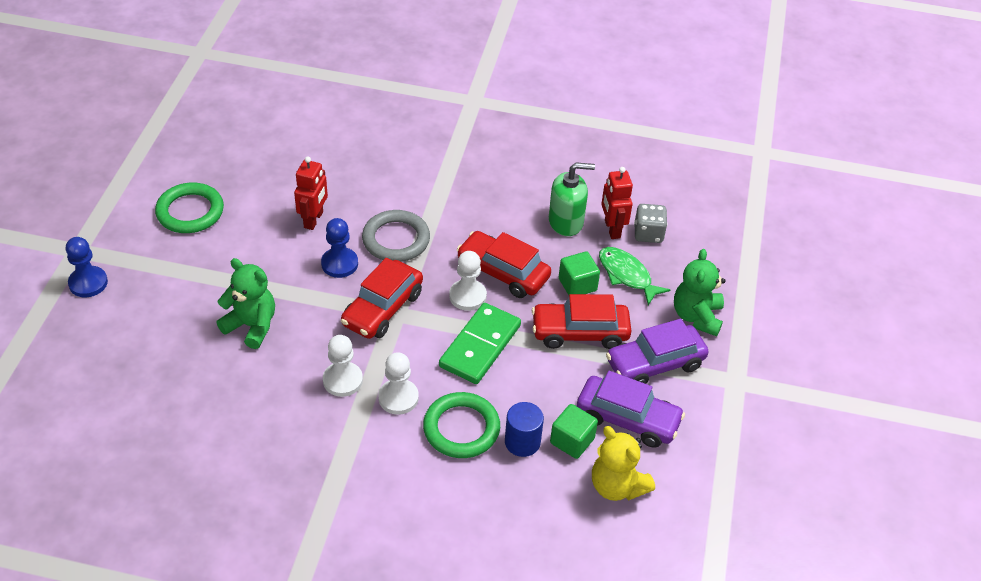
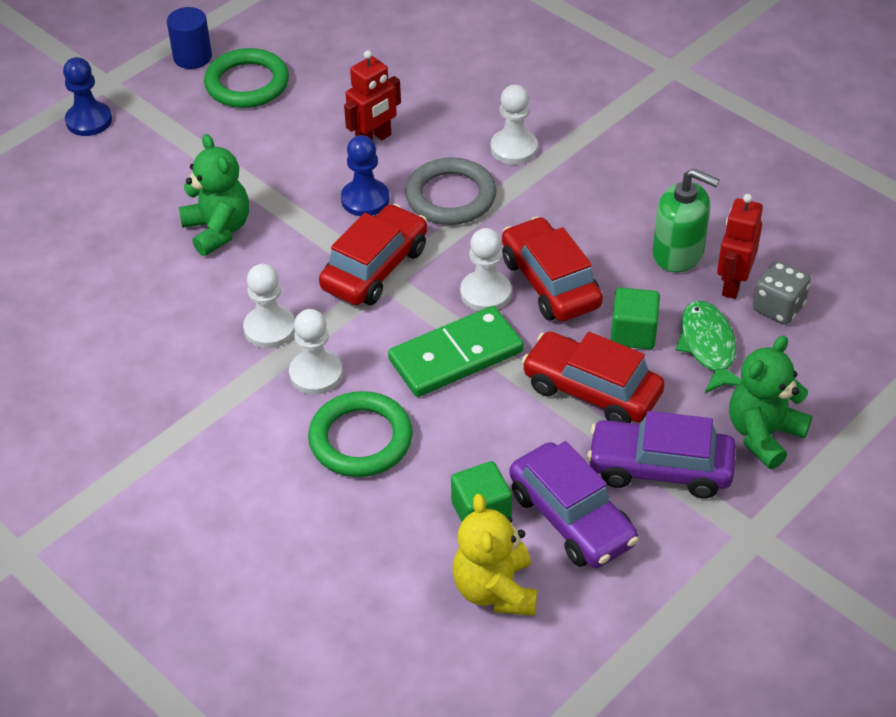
camera: 35 degrees right, 0 degrees up
(382, 309) = (375, 268): red car -> red car turned 150 degrees clockwise
(413, 191) = (514, 148): none -> white pawn
(522, 442) = (420, 486): blue cylinder -> blue cylinder (192, 57)

